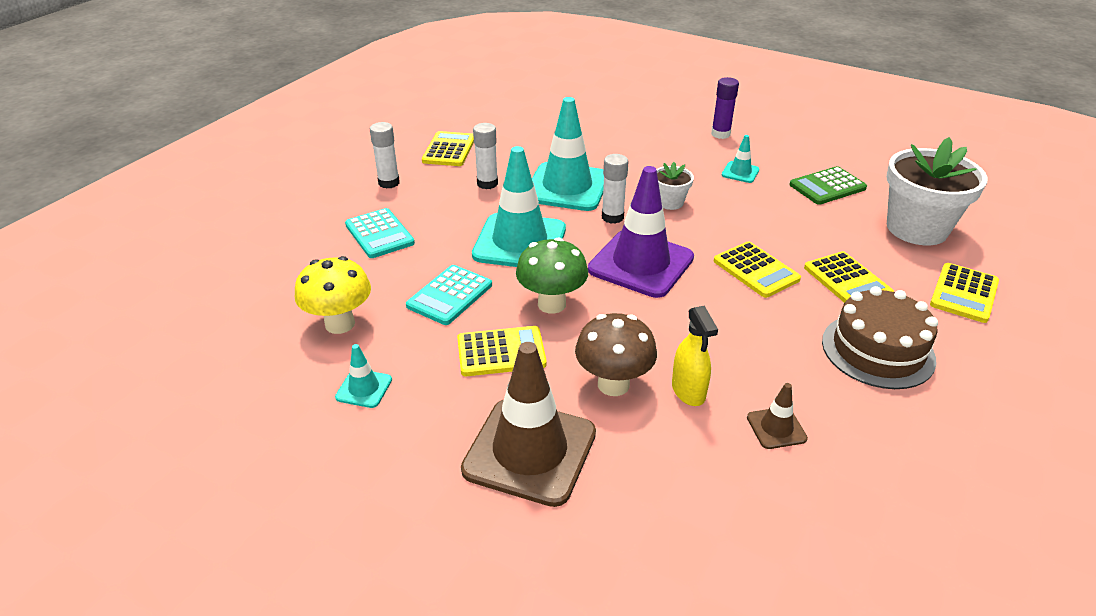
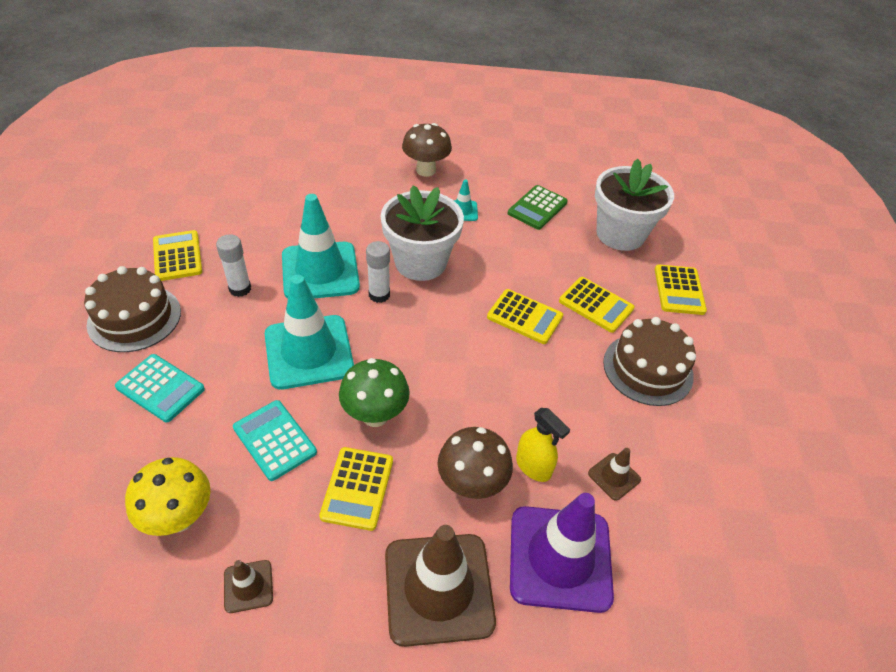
camera: 30 degrees left, 10 degrees up
(364, 388) = (248, 586): turquoise traffic cone -> brown traffic cone
(389, 183) = (134, 318): white glue stick -> brown cake
(450, 295) = (274, 440): turquoise calculator -> turquoise calculator turned 135 degrees clockwise
(501, 352) = (357, 488): yellow calculator -> yellow calculator turned 135 degrees clockwise
(641, 264) = (429, 341): purple traffic cone -> purple traffic cone (560, 558)
(670, 202) = (420, 262): white flower pot -> white flower pot, size x2.09
(720, 134) = (426, 170): purple glue stick -> brown mushroom

